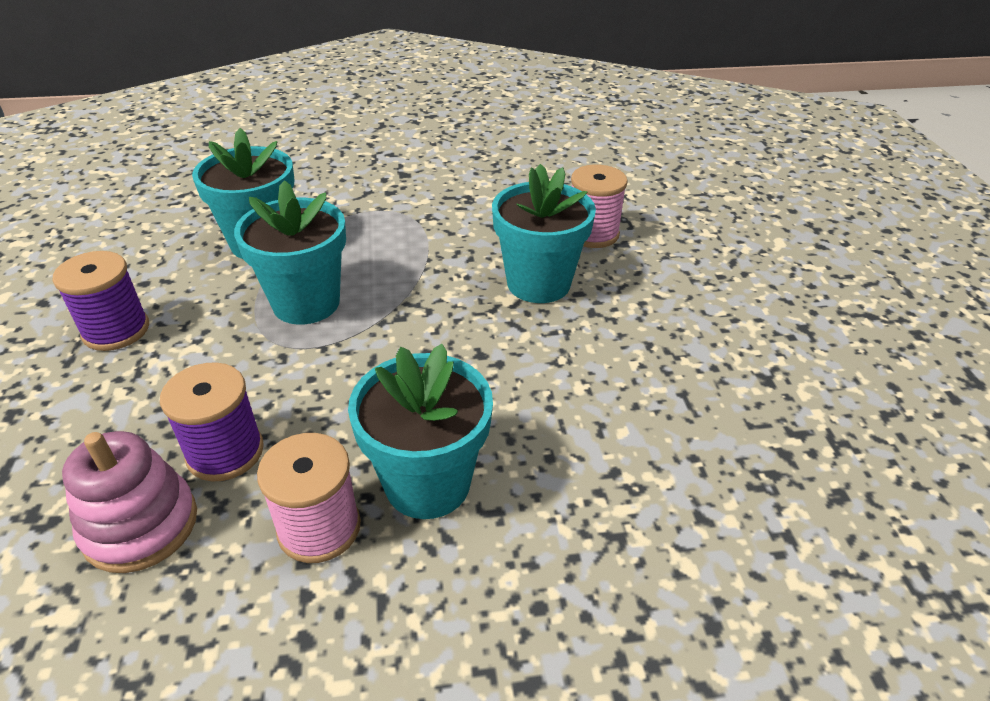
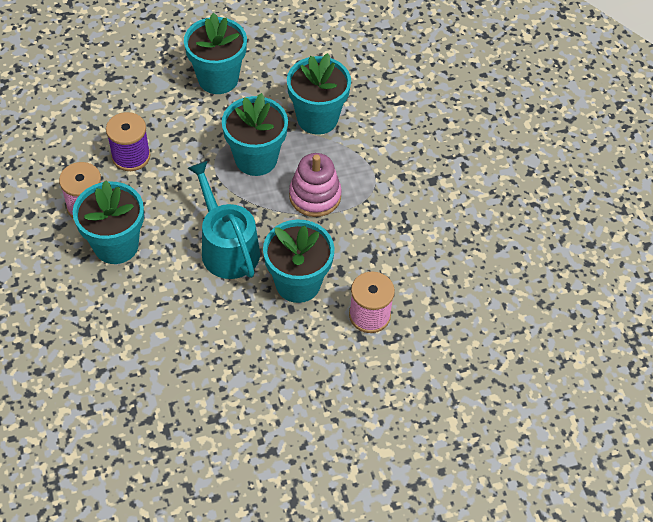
camera: 80 degrees right, 15 degrees up
(116, 330) = (218, 79): purple spool -> turquoise flower pot
(140, 525) = (85, 139): pink stacking toy -> pink stacking toy (315, 196)
(464, 344) = (227, 247): none -> turquoise watering can

